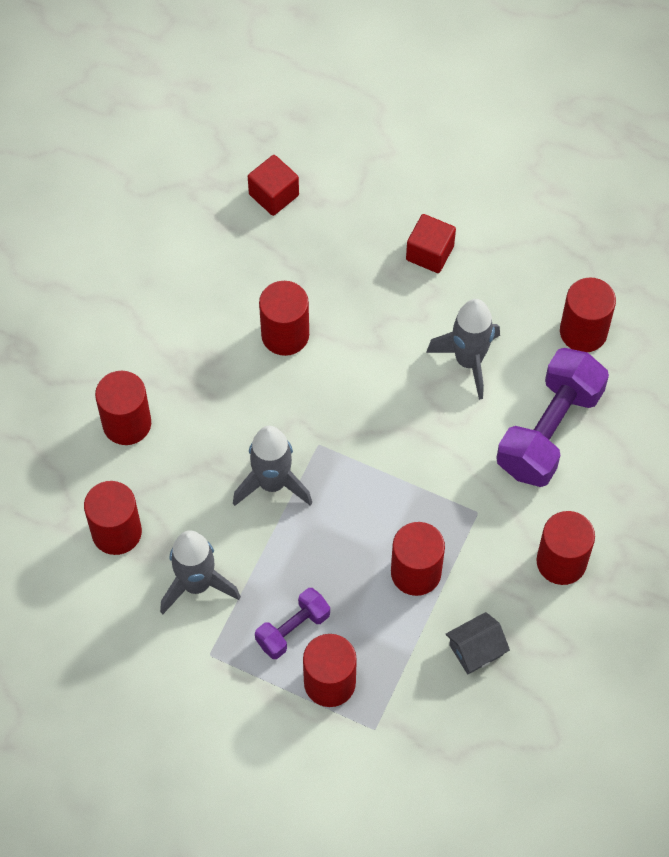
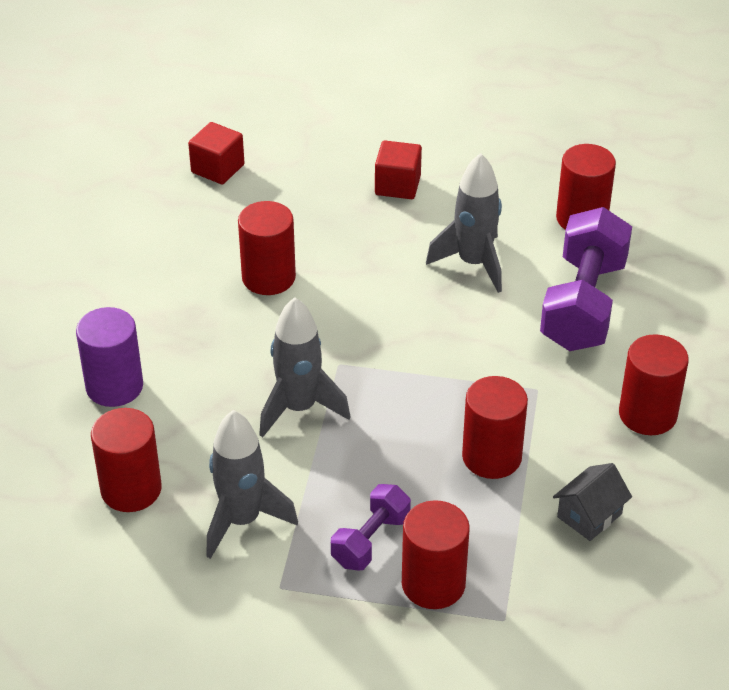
camera: 15 degrees left, 20 degrees down
(127, 423) = (114, 386): red cylinder -> purple cylinder

